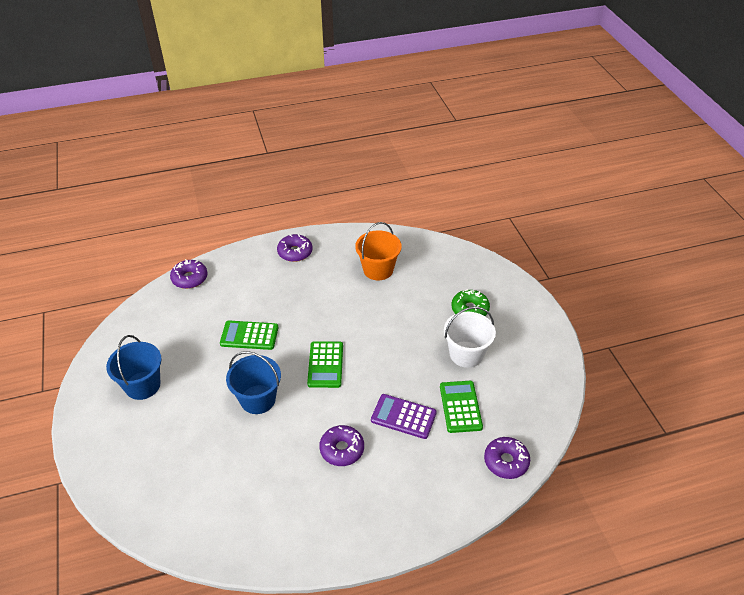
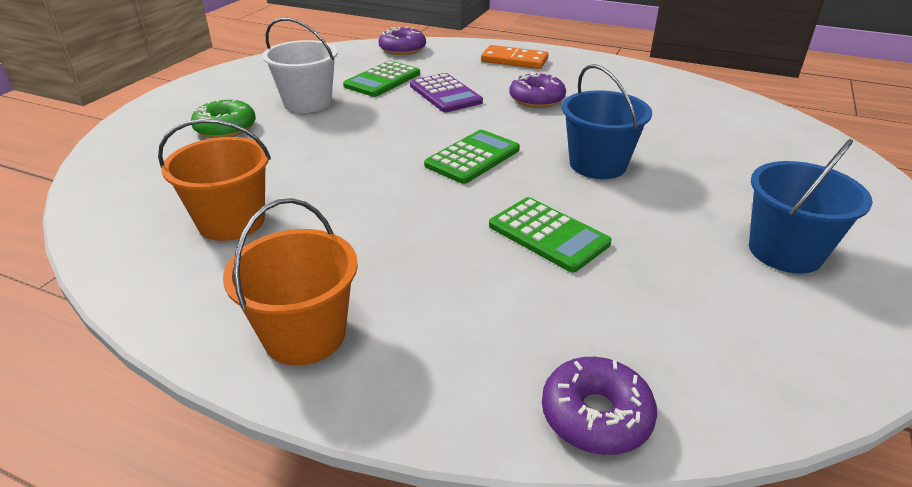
camera: 140 degrees left, 10 degrees down
(295, 252) = (305, 335): purple donut -> orange bucket
(408, 502) = (514, 60): none -> orange domino

